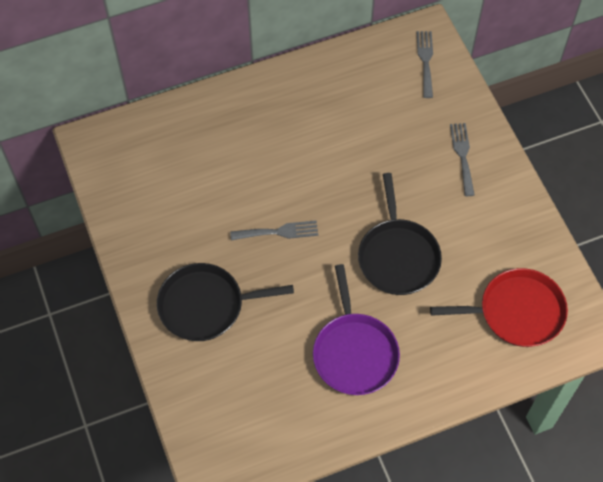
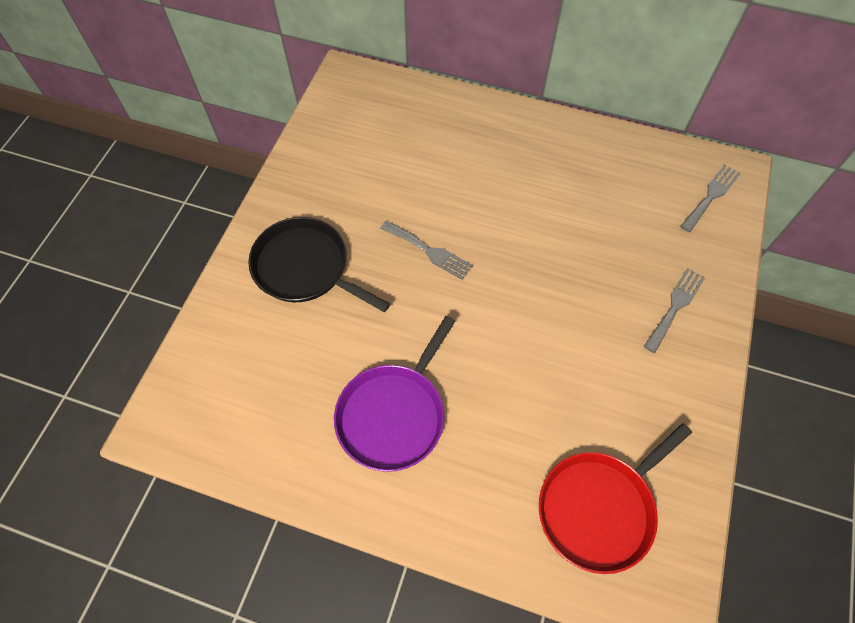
camera: 40 degrees right, 0 degrees up
(398, 256) = (521, 354): black pan -> none
(516, 312) = (599, 508): red pan -> red pan turned 105 degrees clockwise

